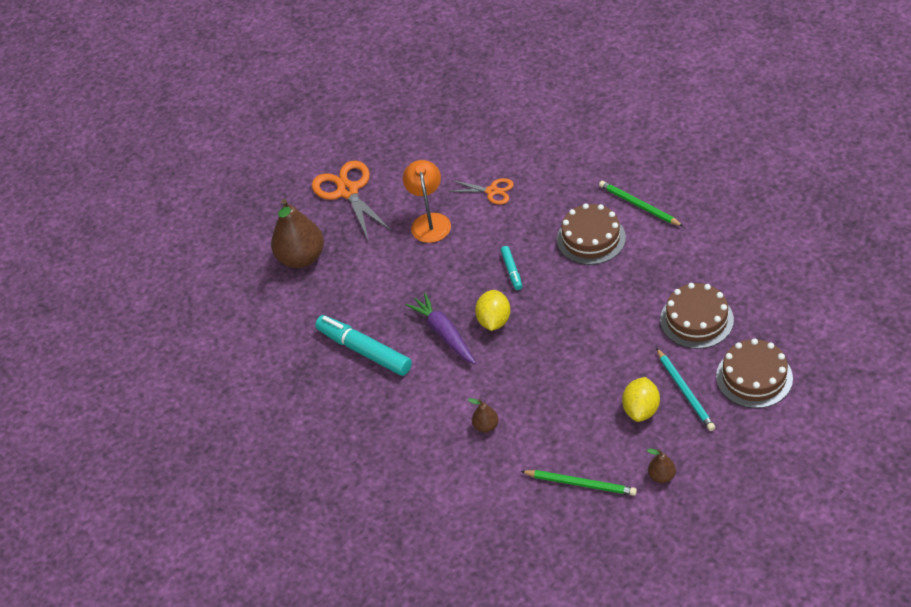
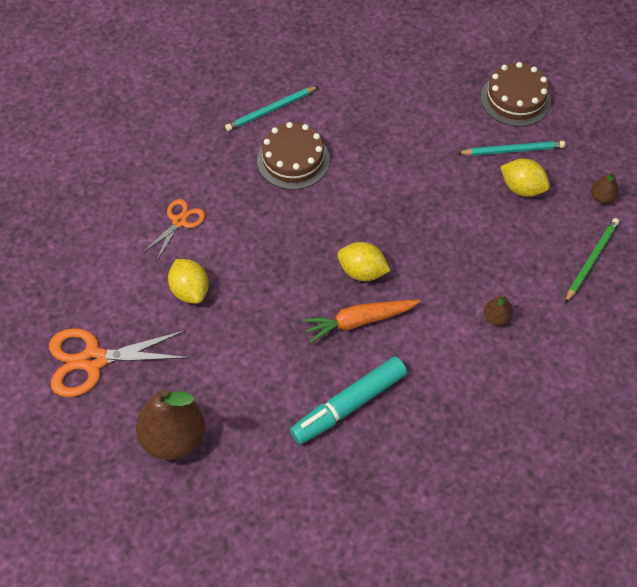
camera: 80 degrees left, 10 degrees up
(430, 221) = (190, 290): orange lamp -> yellow lemon
(444, 334) = (359, 321): purple carrot -> orange carrot
(512, 271) = (302, 237): turquoise marker -> none
(639, 205) = (271, 110): green pencil -> turquoise pencil
(696, 320) = (433, 115): brown cake -> none

